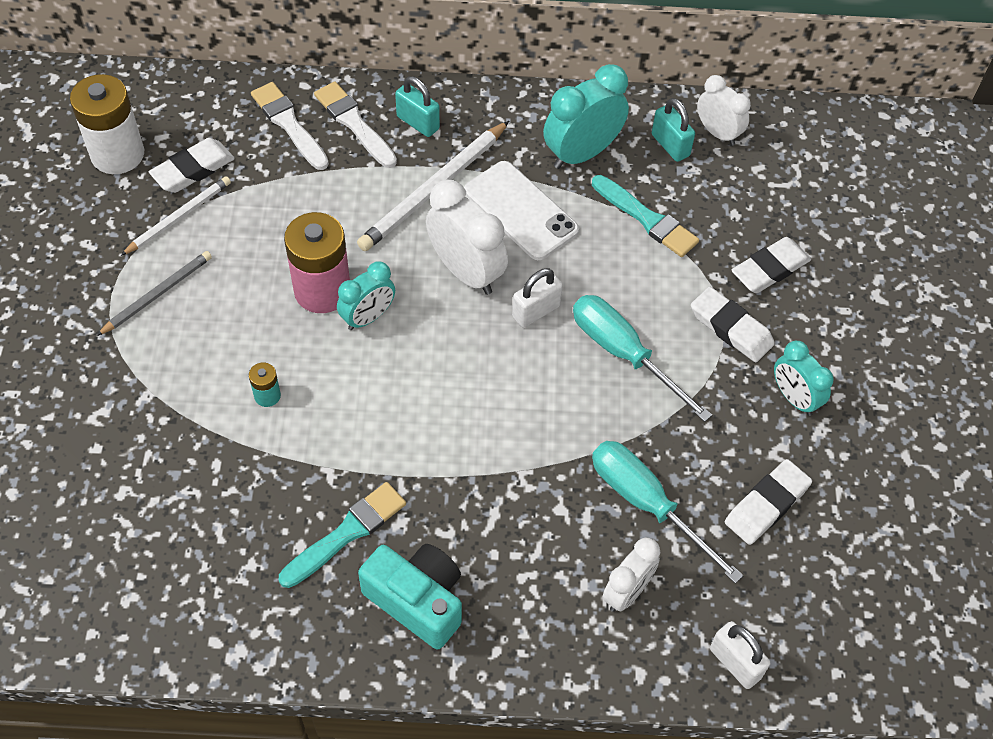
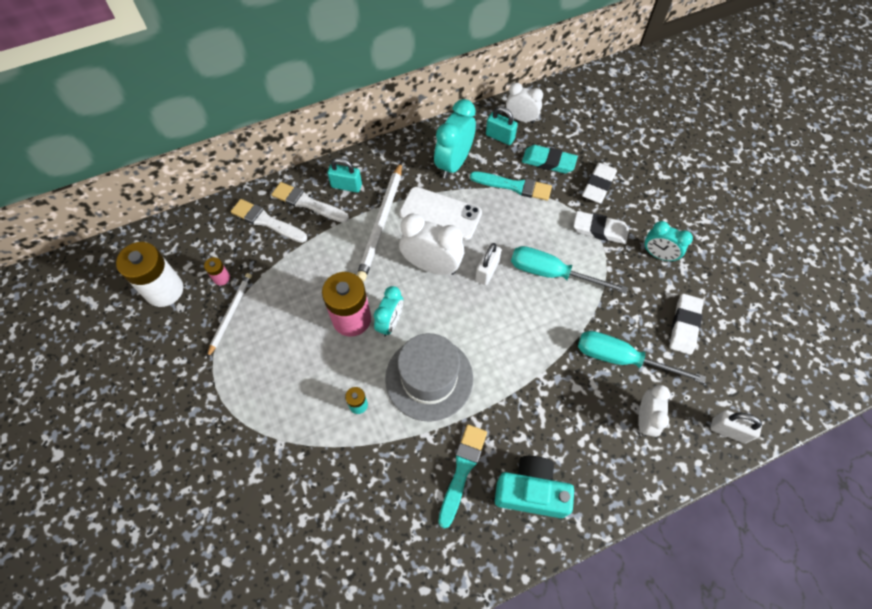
camera: 25 degrees left, 5 degrees up
(157, 294) = (246, 372): grey pencil -> none
(193, 169) = (221, 278): white eraser -> pink battery
(374, 406) = (429, 378): none -> grey hat
(718, 207) = (548, 162): none -> turquoise eraser

